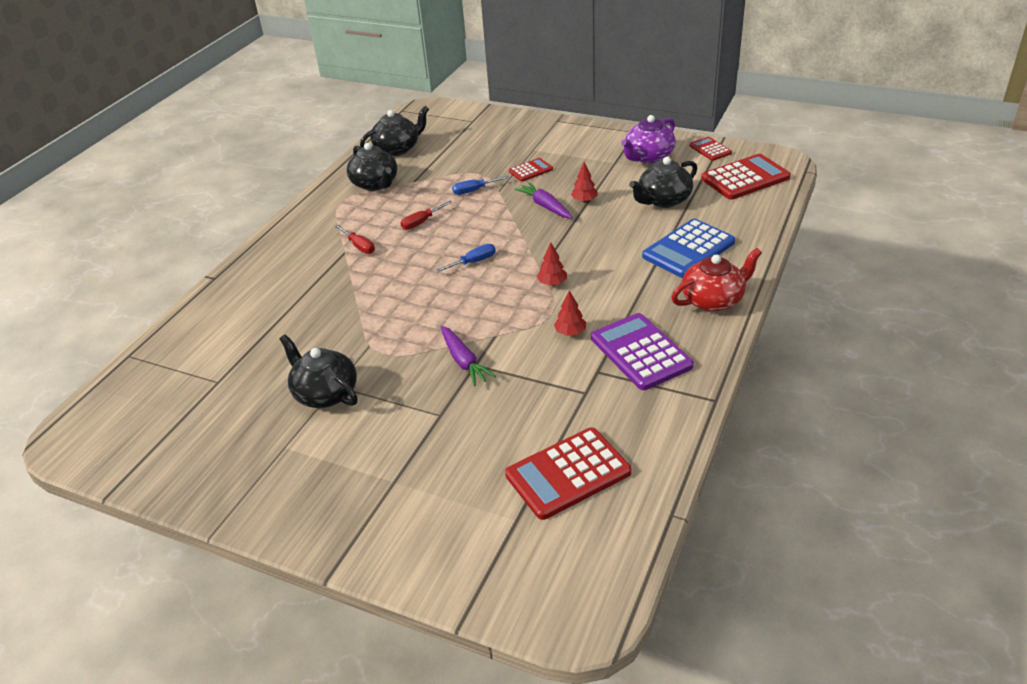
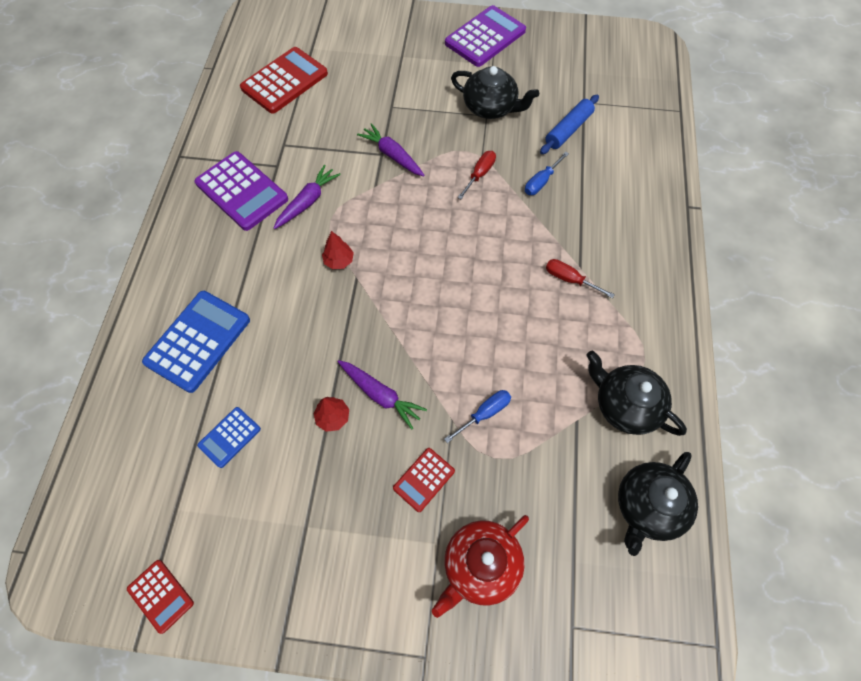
camera: 160 degrees right, 25 degrees up
(260, 356) = (568, 130): none -> blue rolling pin
(265, 488) = (485, 37): none -> purple calculator
(421, 222) = (521, 334): red screwdriver -> red screwdriver (479, 174)
(473, 262) = (432, 277): blue screwdriver -> blue screwdriver (541, 182)
(570, 332) = (307, 202): red tree -> purple carrot
(648, 157) = (256, 553): purple teapot -> none
(663, 200) = (229, 437): black teapot -> blue calculator
(713, 300) = (174, 266): red teapot -> red teapot (480, 565)
(745, 178) = (115, 515): red calculator -> none

